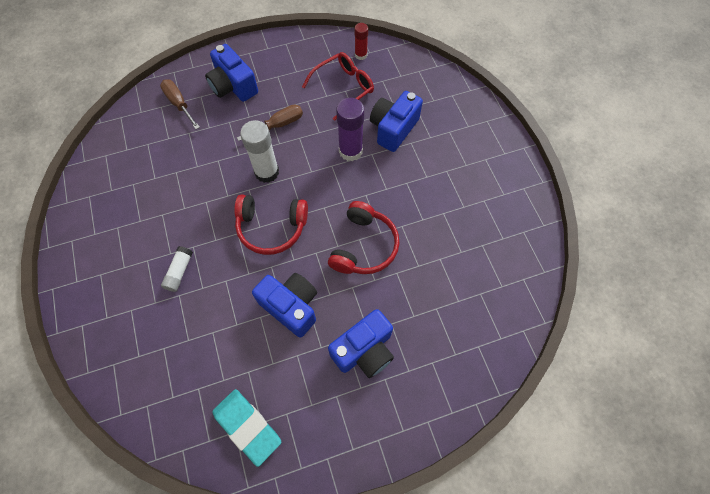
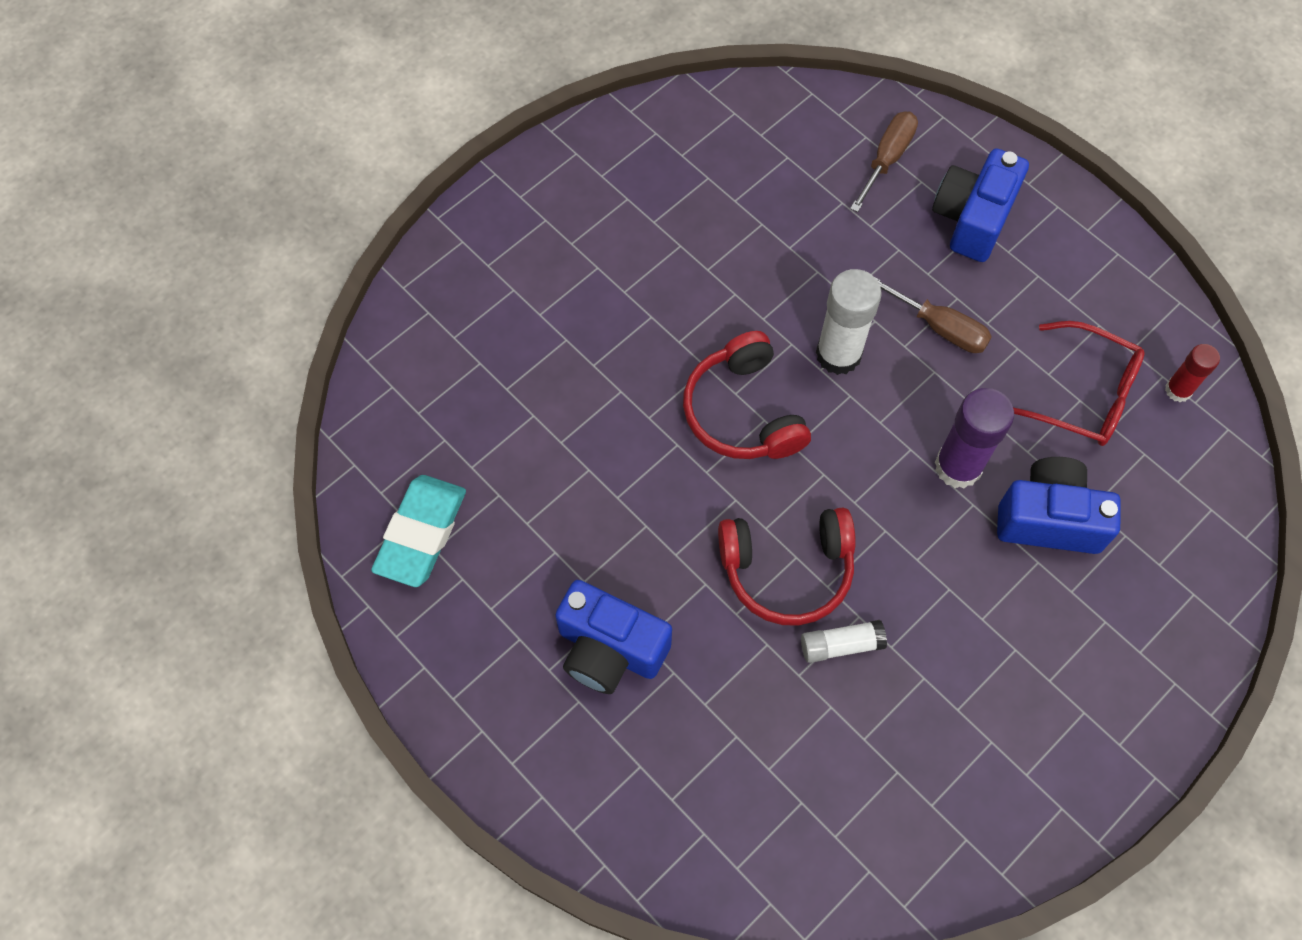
camera: 65 degrees right, 0 degrees up
(179, 271) = (602, 320): white glue stick -> white glue stick (841, 645)
(291, 306) = (626, 506): blue camera -> none

